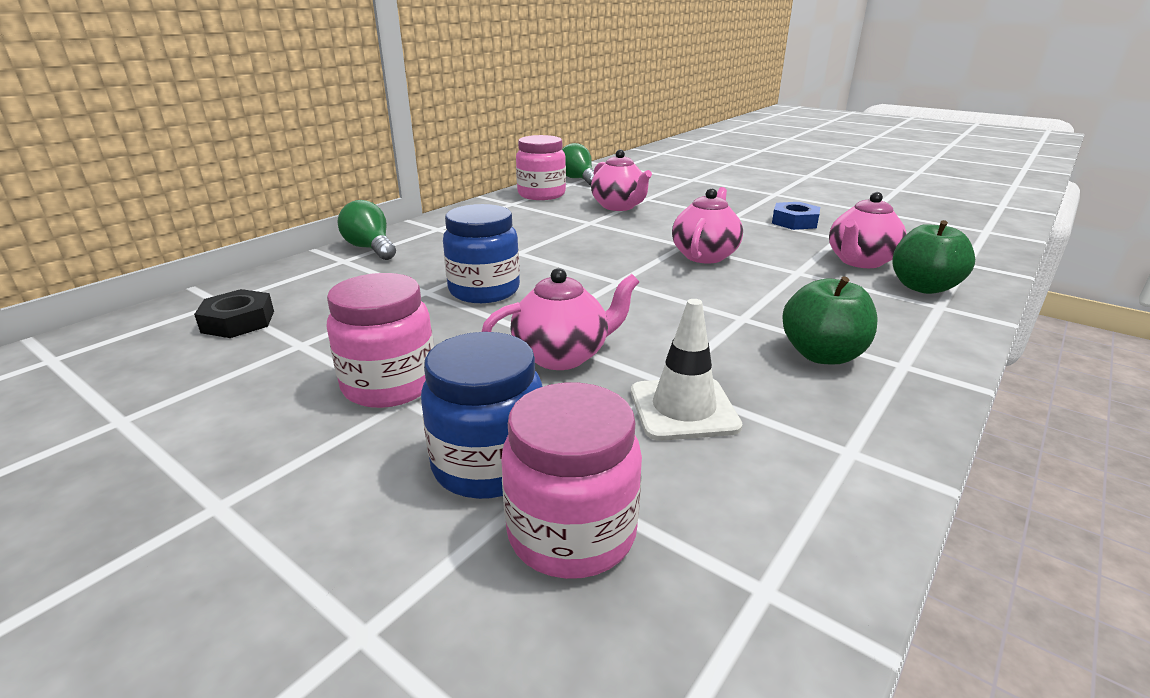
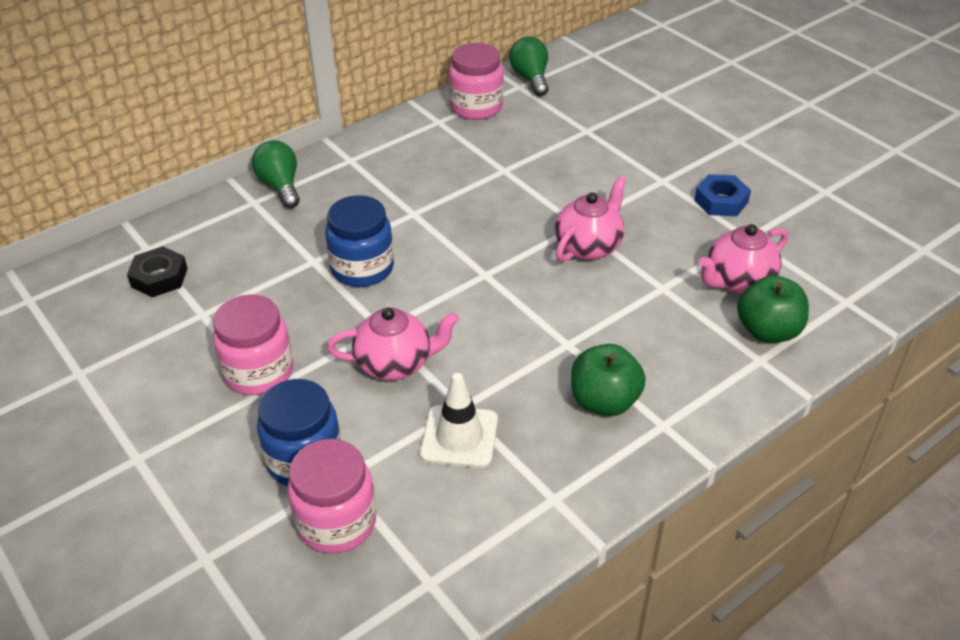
camera: 15 degrees right, 15 degrees up
(619, 206) = (548, 143): pink teapot -> none

